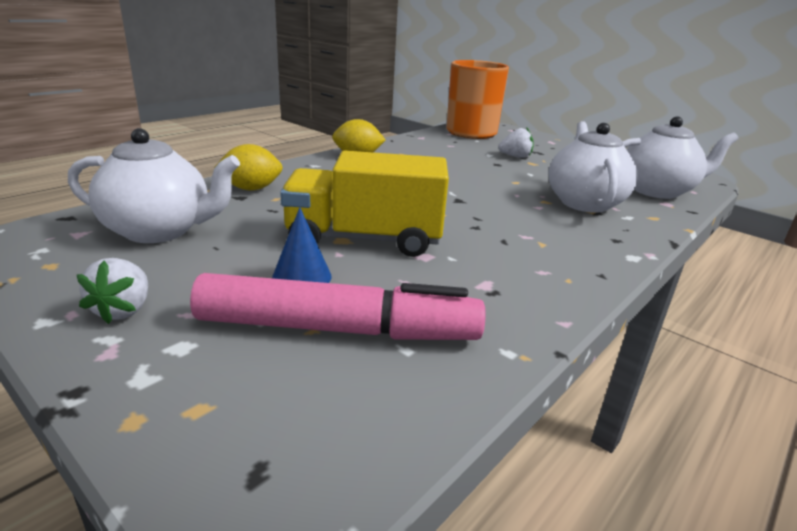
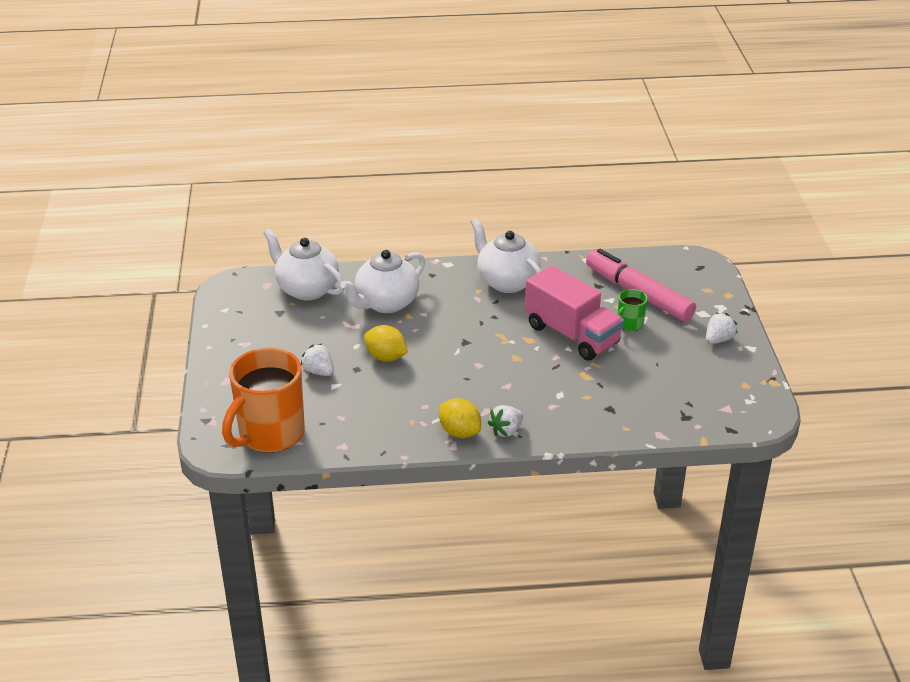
camera: 135 degrees left, 10 degrees up
(160, 231) = (680, 391): white teapot -> white teapot (507, 281)
(251, 189) = (595, 415): yellow lemon -> yellow lemon (386, 357)
(302, 276) = (629, 324): blue cone -> green mug
(322, 164) = (506, 430): none -> white strawberry
(364, 239) = (572, 334): yellow truck -> pink truck

